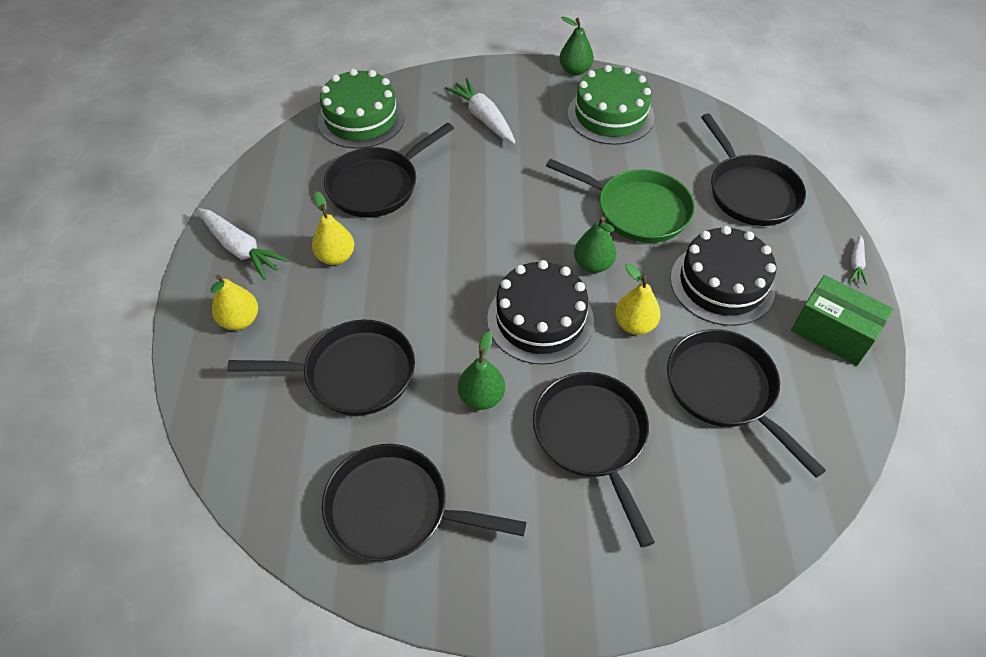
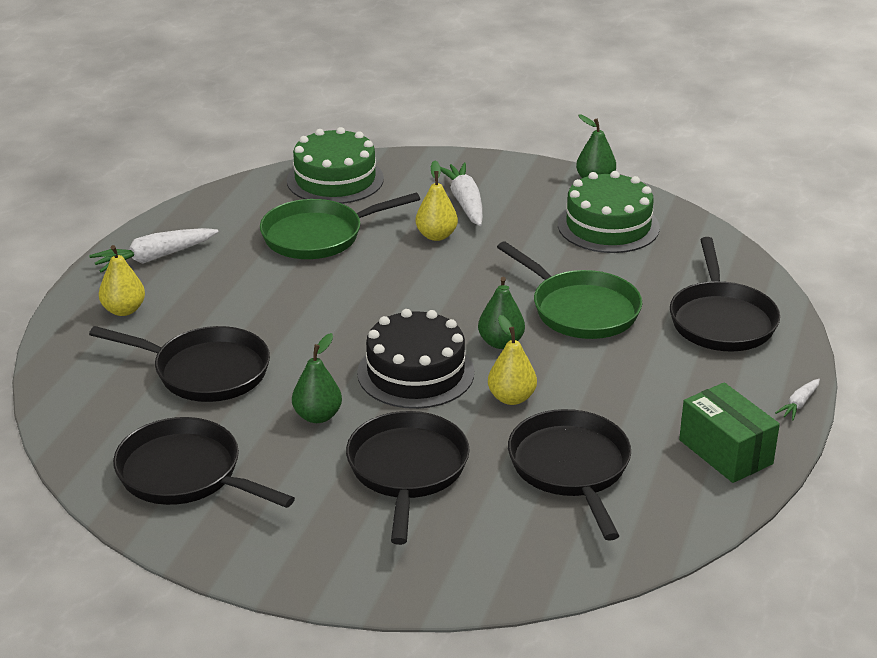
camera: 20 degrees right, 20 degrees down
(240, 249) = (155, 258): white carrot -> white carrot turned 90 degrees clockwise
(336, 257) = (242, 282): yellow pear -> yellow pear (436, 235)
(378, 185) = (318, 236): black pan -> green pan
(722, 283) = (631, 387): black cake -> none

